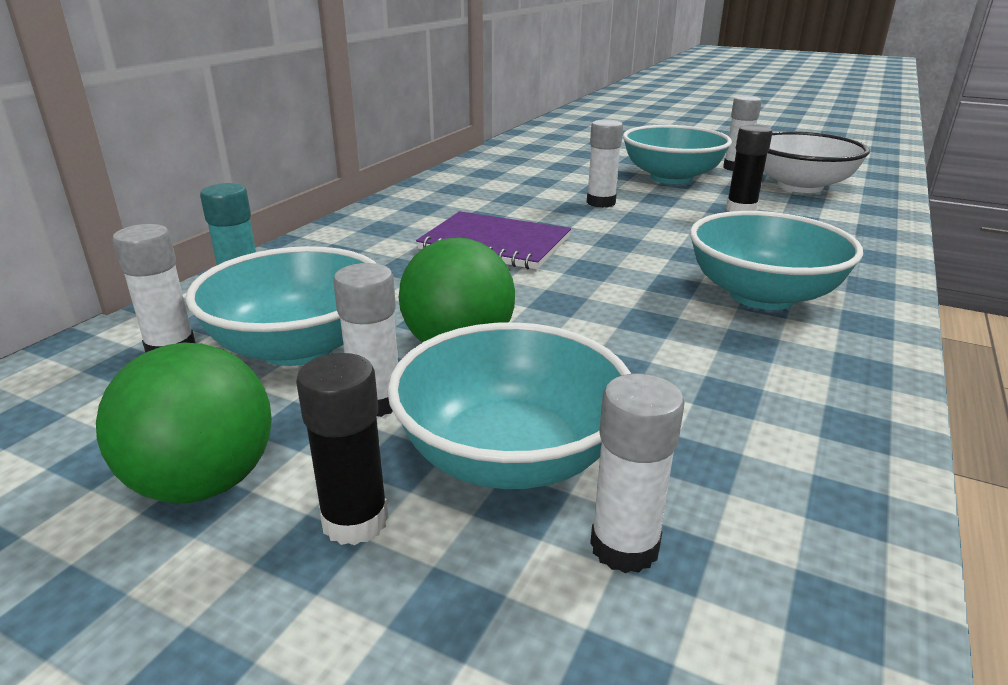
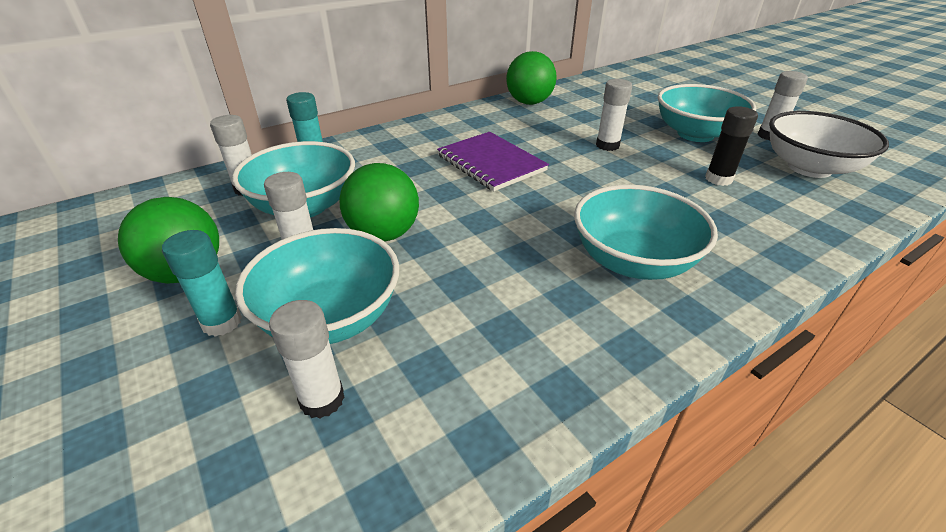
camera: 30 degrees right, 10 degrees up
(355, 521) = (222, 322): black glue stick -> turquoise glue stick
(461, 179) = (529, 102): none -> green ball

